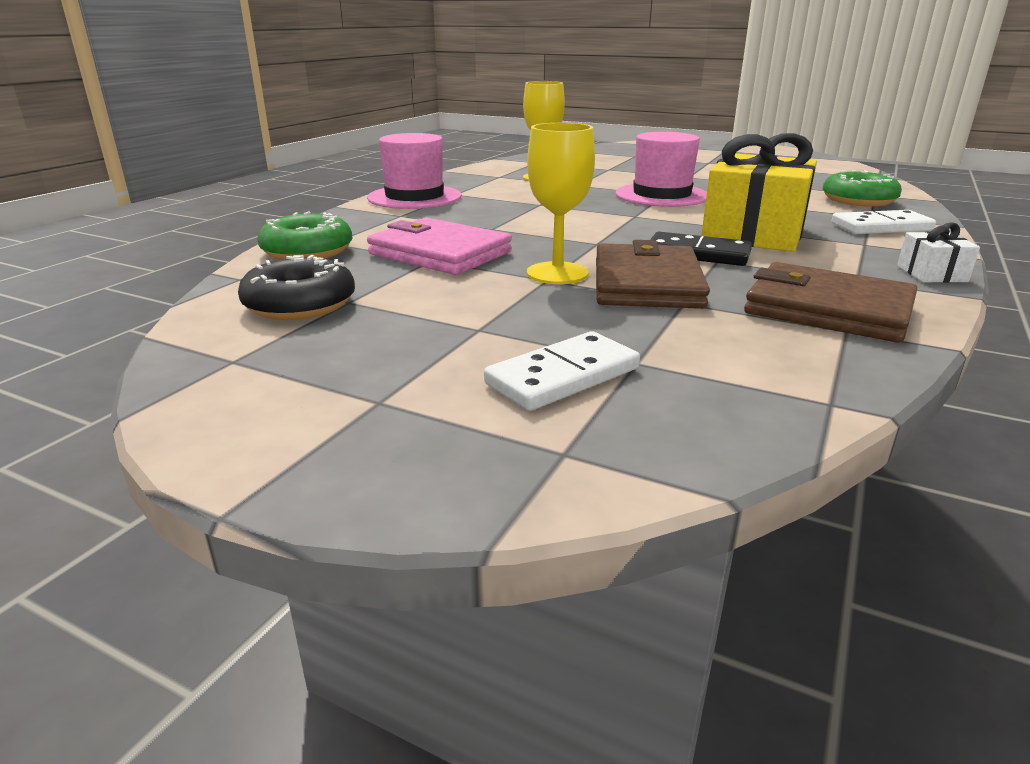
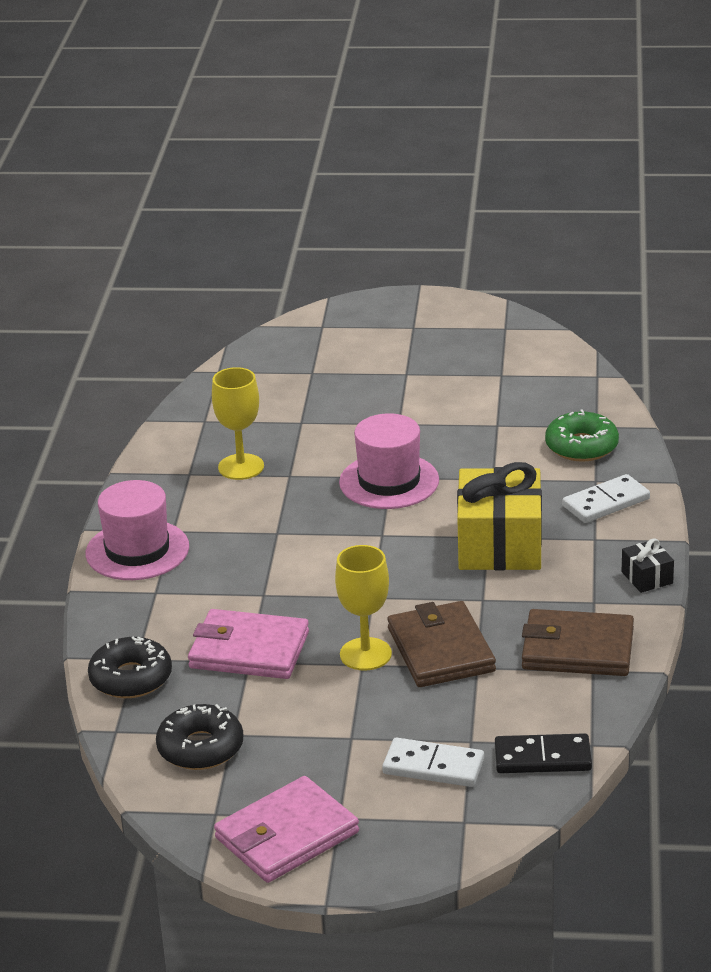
camera: 20 degrees left, 5 degrees up
(284, 404) = (286, 835): none -> pink wallet
(307, 251) = (131, 678): green donut -> black donut
(563, 376) = (433, 766): white domino -> white domino turned 75 degrees clockwise
(698, 254) = (464, 594): black domino -> black domino (542, 758)
(931, 274) = (647, 577): white gift -> black gift

